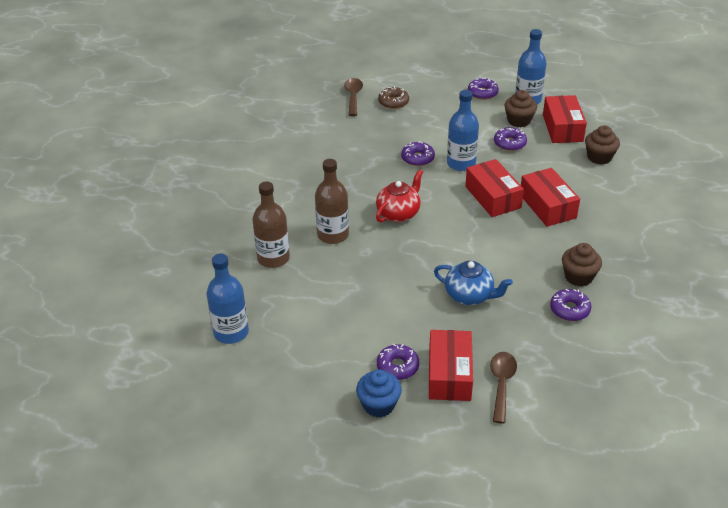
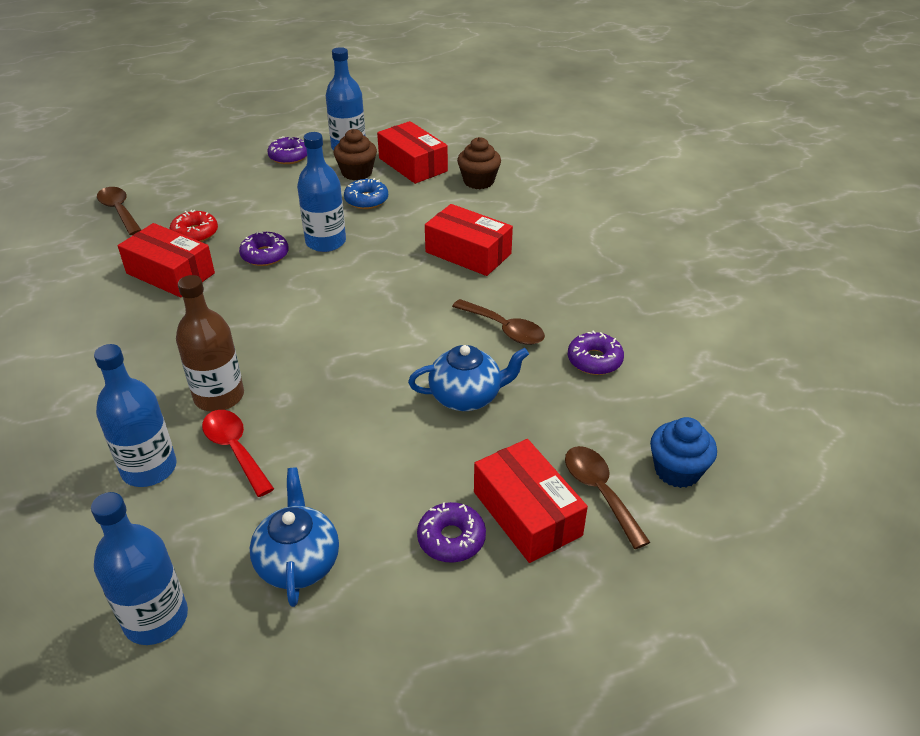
camera: 35 degrees left, 0 degrees up
(273, 258) = (149, 468): brown bottle -> blue bottle
(312, 339) = (298, 562): none -> blue teapot
(321, 268) = (235, 449): none -> red spoon
(379, 405) = (470, 610): blue cupcake -> blue cupcake (677, 470)
(386, 128) = (195, 233): none -> red donut
(393, 102) = (181, 201): brown donut -> none
(398, 213) = (292, 331): red teapot -> none
(492, 197) = (396, 266): red box -> red box (170, 273)
(509, 143) = (366, 200): purple donut -> blue donut
(528, 265) = (504, 329): none -> brown spoon
(578, 277) = (571, 318): brown cupcake -> none

